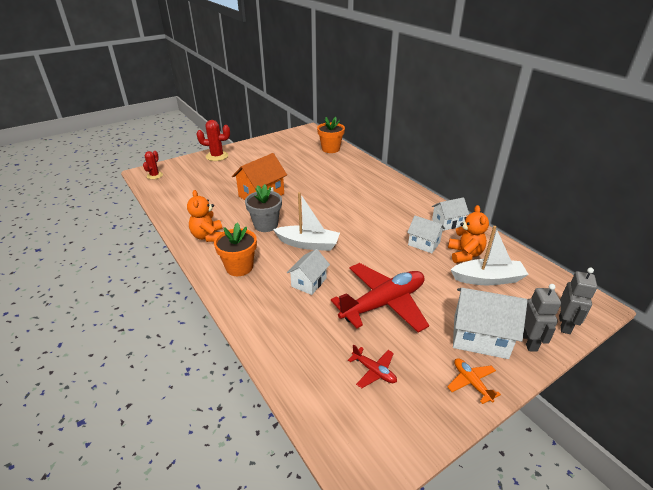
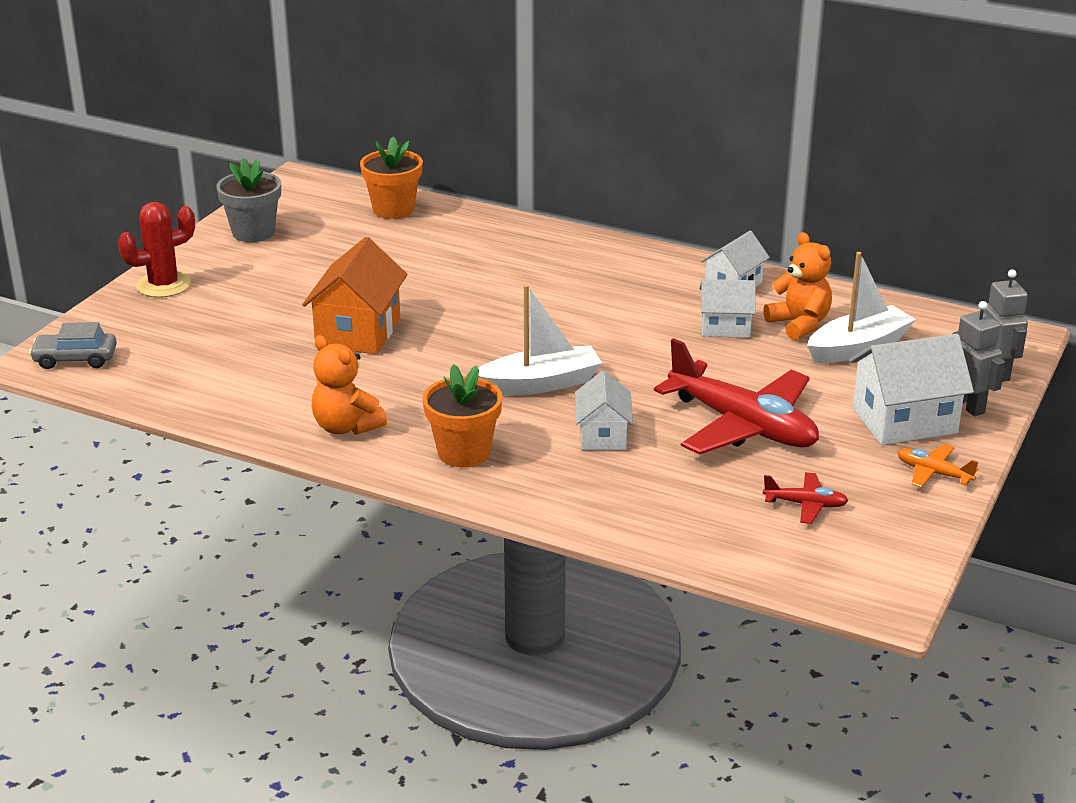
camera: 30 degrees left, 5 degrees down
(154, 175) = (75, 359): red cactus -> grey car
(266, 225) = (430, 378): grey flower pot -> grey flower pot (253, 232)
(383, 303) = (742, 426): red plane -> red plane turned 105 degrees clockwise

